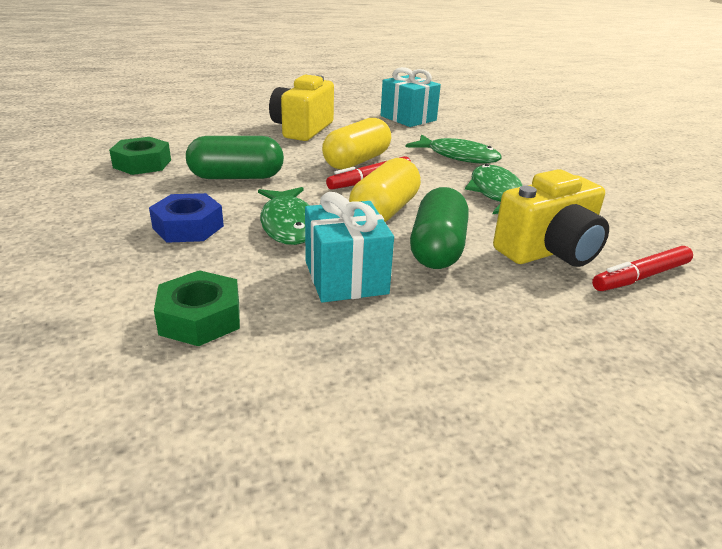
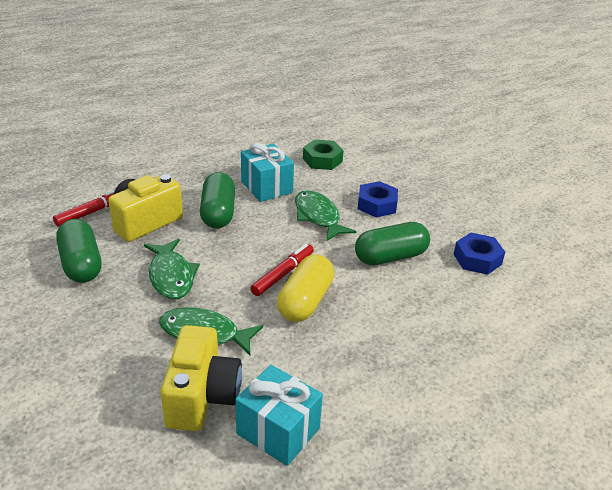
camera: 165 degrees right, 5 degrees up
(142, 164) = (477, 259): green nut -> blue nut
(302, 129) = (395, 357): yellow camera -> yellow camera (202, 396)
(384, 211) = (260, 239): yellow capsule -> none
(610, 217) = (81, 264): none -> green capsule

